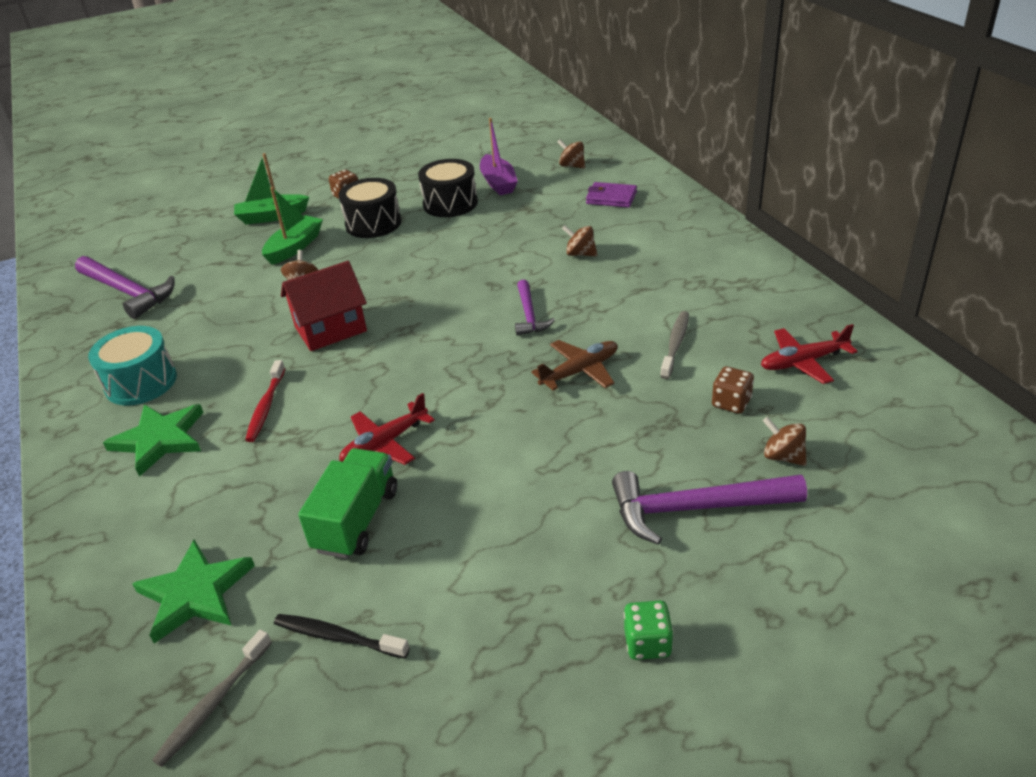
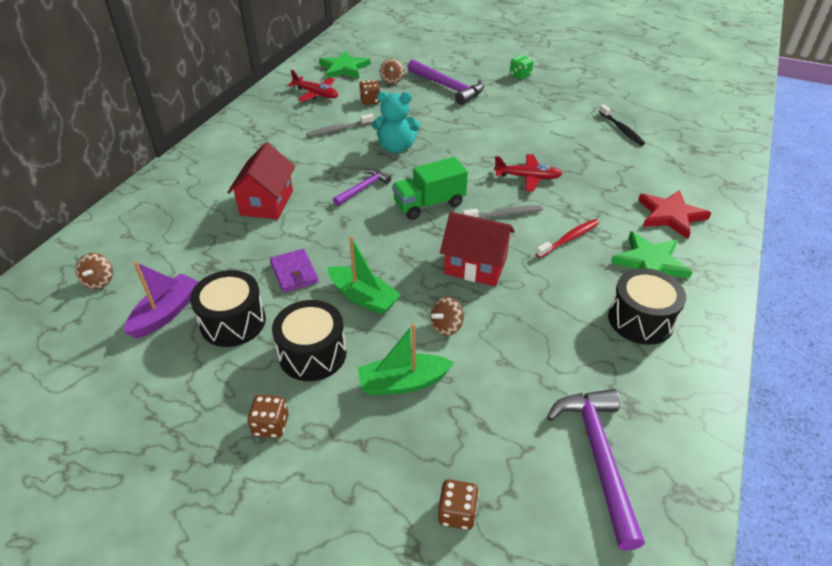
camera: 135 degrees left, 5 degrees up
(141, 382) = (640, 320): turquoise drum -> black drum
(164, 515) = (670, 215): none -> red star
(195, 593) = (672, 174): green star -> green star (344, 68)
(199, 232) = (457, 513): none -> brown dice
(213, 704) = (684, 138): grey toothbrush -> grey toothbrush (504, 215)
(272, 216) = (367, 462): green boat -> green boat (363, 297)
(356, 520) = (576, 157): green truck -> green truck (429, 204)
(580, 254) = (266, 203): brown spinning top -> red house
(580, 371) = (396, 147): brown plane -> turquoise teddy bear
(611, 198) = (160, 227): purple wallet -> purple wallet (294, 273)

